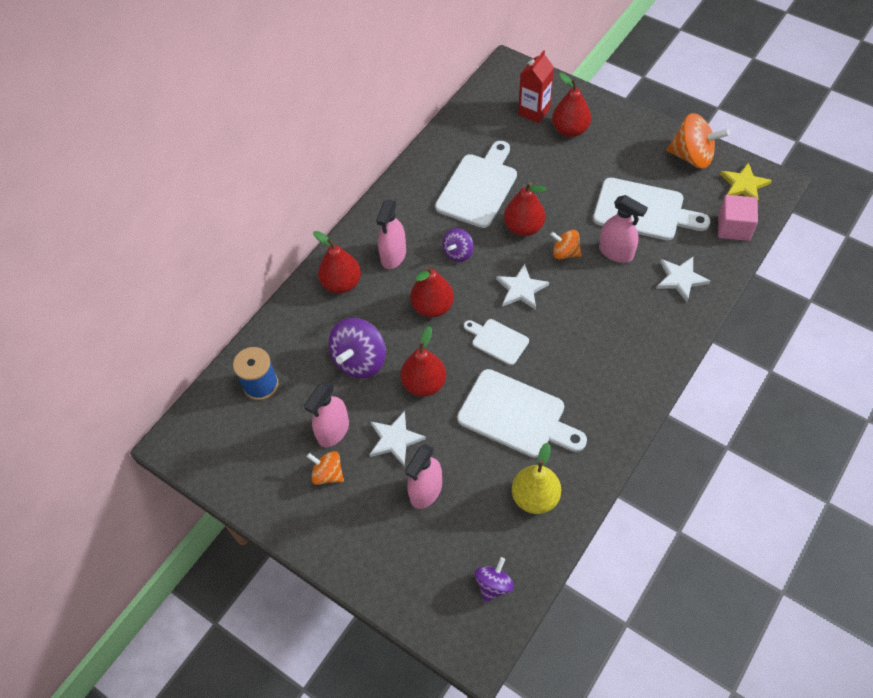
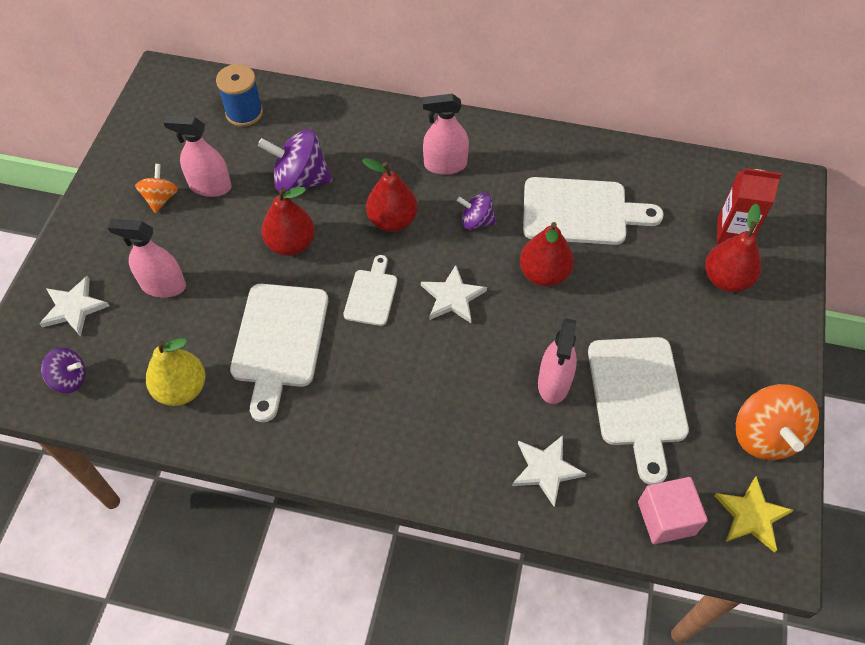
camera: 65 degrees right, 0 degrees up
(341, 283) = (389, 133): red pear -> none
(395, 439) = (216, 240): white star -> white star (74, 308)
(565, 253) = (526, 327): orange spinning top -> none

